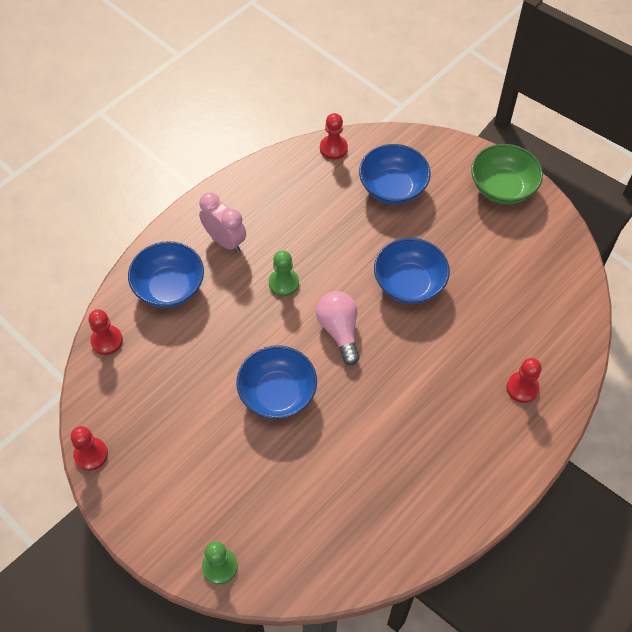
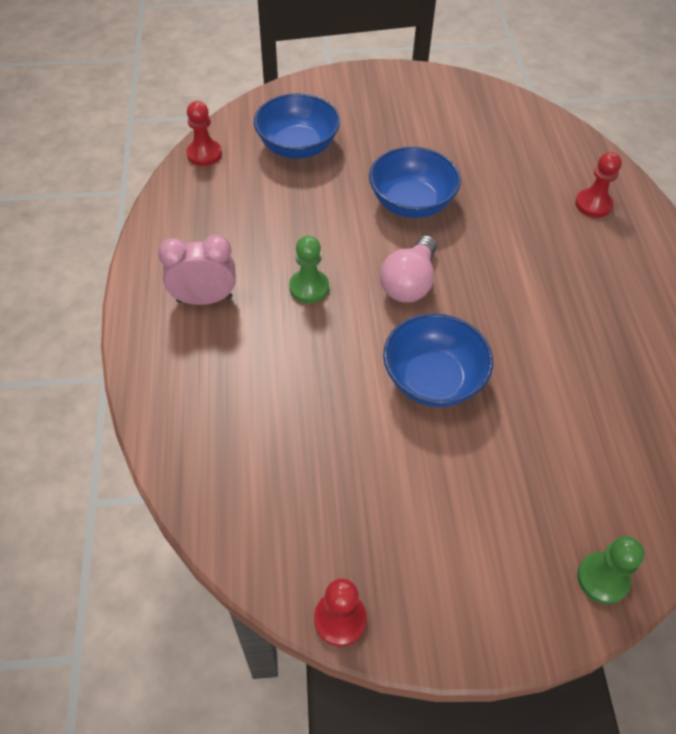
camera: 50 degrees left, 5 degrees down
(107, 341) = (203, 493): red pawn -> none
(169, 287) = (204, 384): blue bowl -> none
(339, 331) = (409, 283): pink light bulb -> pink light bulb turned 90 degrees counterclockwise
(502, 188) = (381, 87): green bowl -> none

